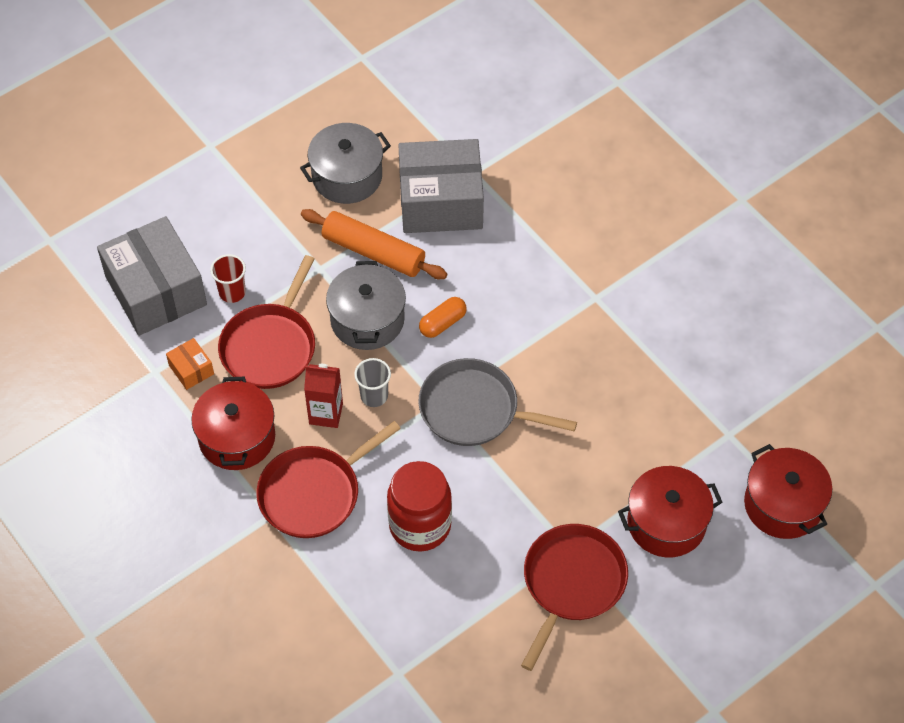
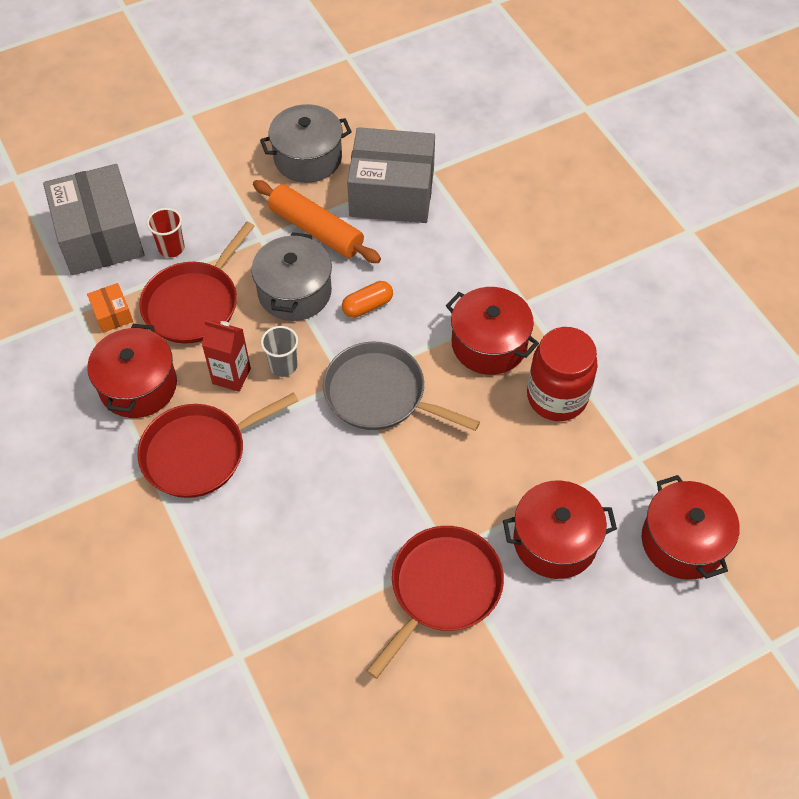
camera: 10 degrees right, 0 degrees up
(420, 525) = (298, 502): red jar -> red jar (557, 397)
(569, 344) = (489, 344): none -> red pot

